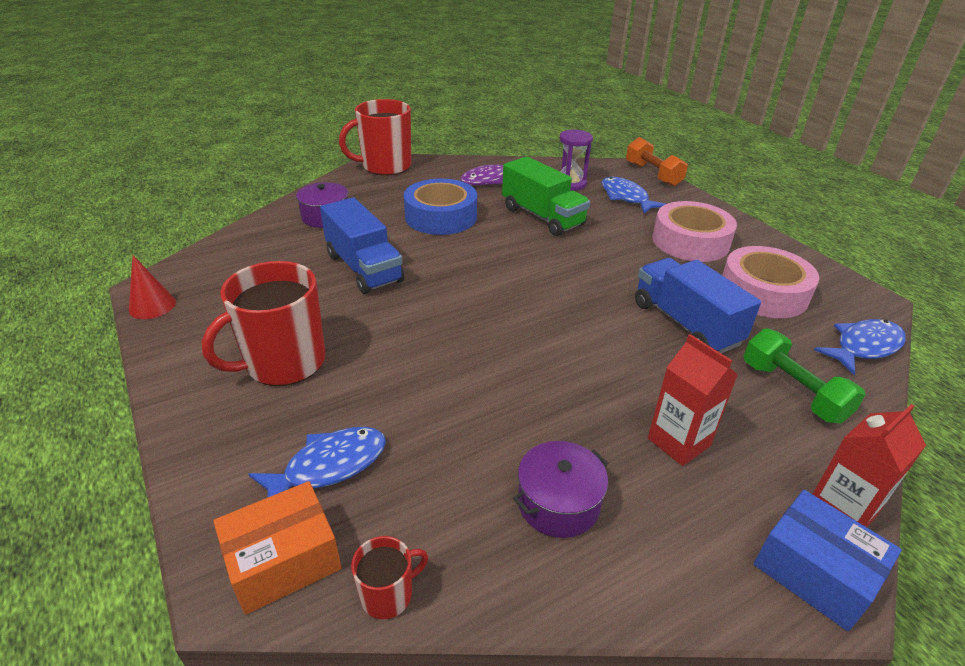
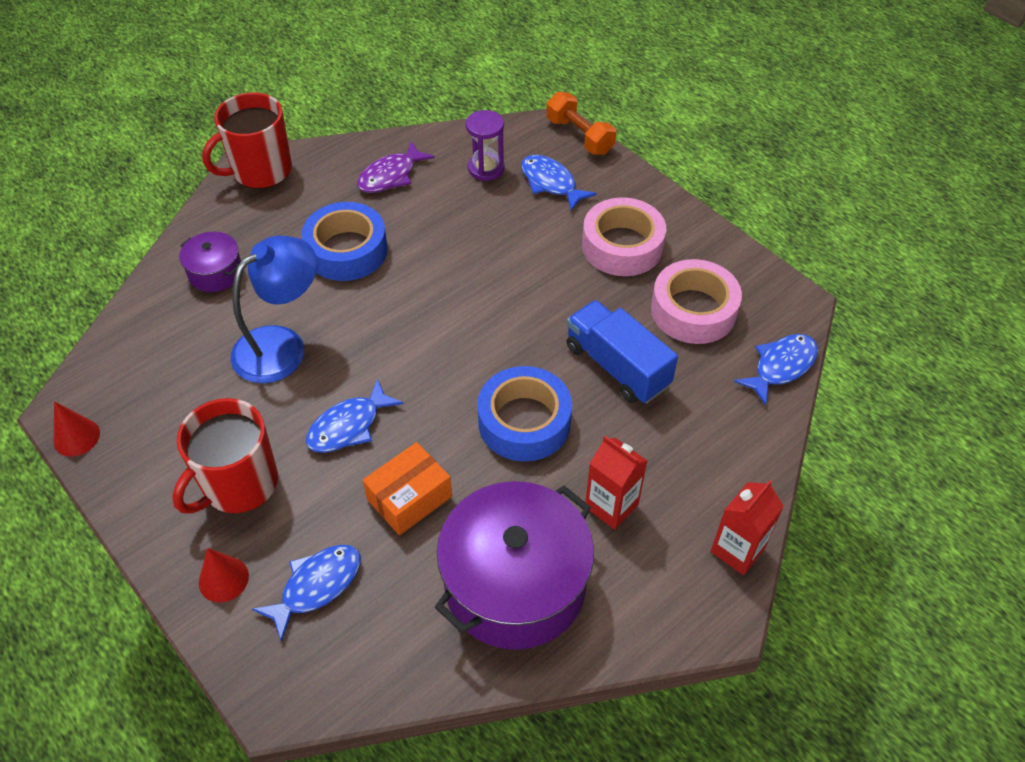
camera: 10 degrees left, 15 degrees up
(232, 442) = (223, 579): none -> red cone
(283, 560) = (306, 675): orange box -> orange box (409, 498)
(364, 268) = (282, 345): blue truck -> blue lamp
(388, 594) = (395, 686): red mug -> none
(407, 333) = (349, 426): none -> blue fish
(542, 217) = (460, 232): green truck -> none
(558, 503) = (515, 584): purple pot -> purple pot, size x2.09
(585, 354) = (524, 422): none -> blue tape
(793, 391) = (711, 432): green dumbbell -> none
(814, 572) = (713, 605): blue box -> none

